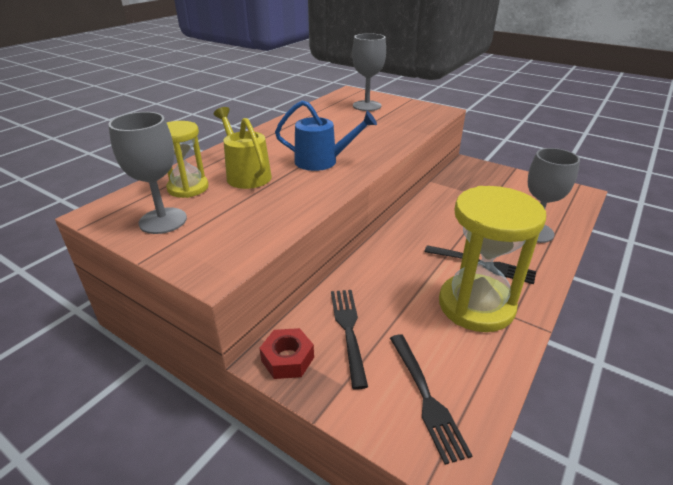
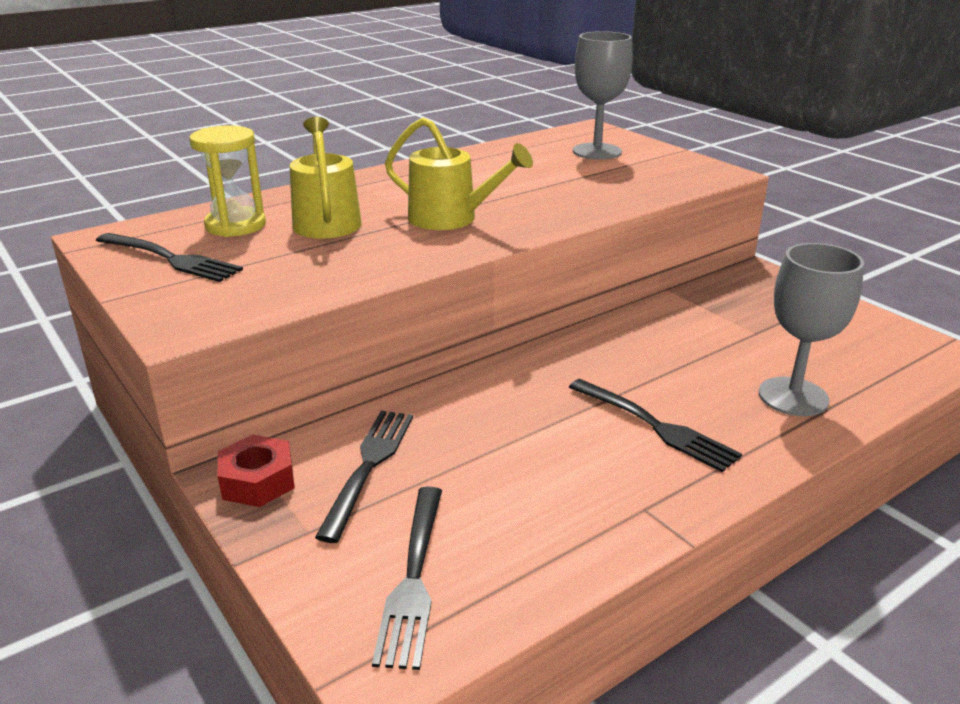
camera: 20 degrees right, 5 degrees down
(163, 221) = (171, 259): grey goblet -> black fork
(322, 161) = (452, 219): blue watering can -> yellow watering can
(476, 305) = (594, 479): yellow hourglass -> none

